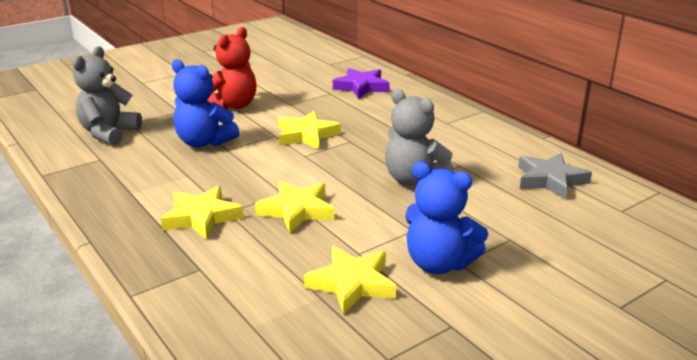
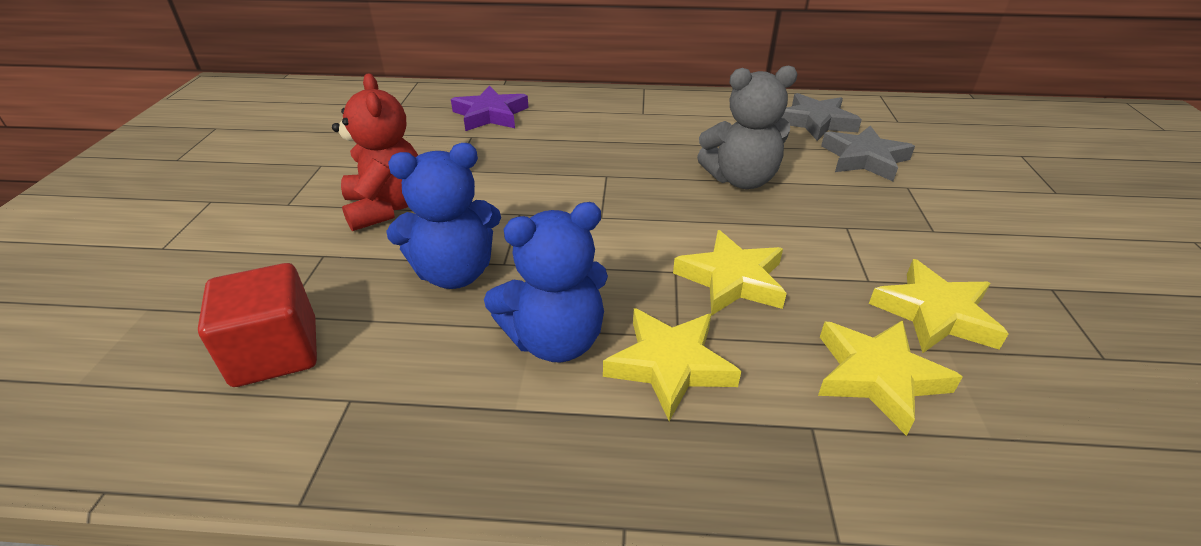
camera: 50 degrees left, 10 degrees up
(109, 133) = (275, 352): grey teddy bear -> red cube
(306, 135) = (552, 194): yellow star -> yellow star (877, 377)
(439, 263) = (927, 242): blue teddy bear -> blue teddy bear (555, 340)
(524, 213) = (864, 159): none -> grey star

